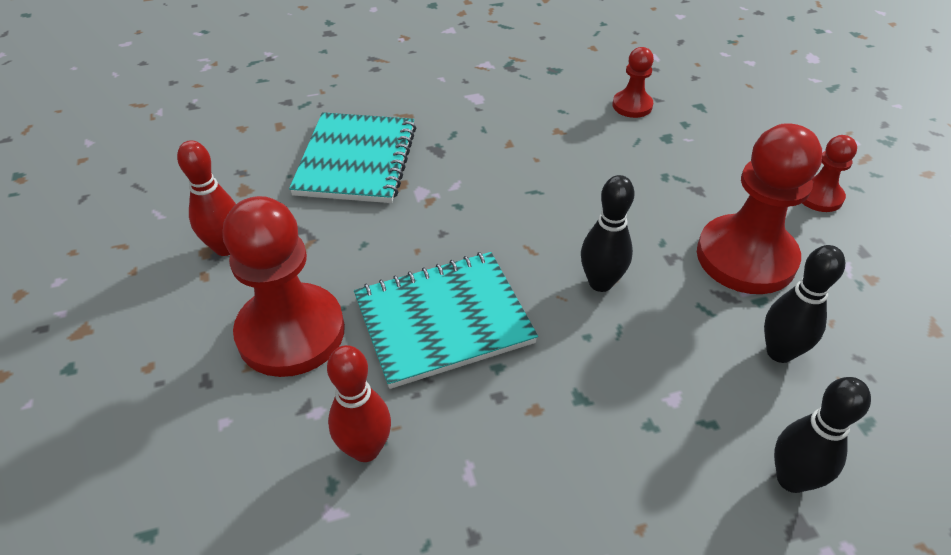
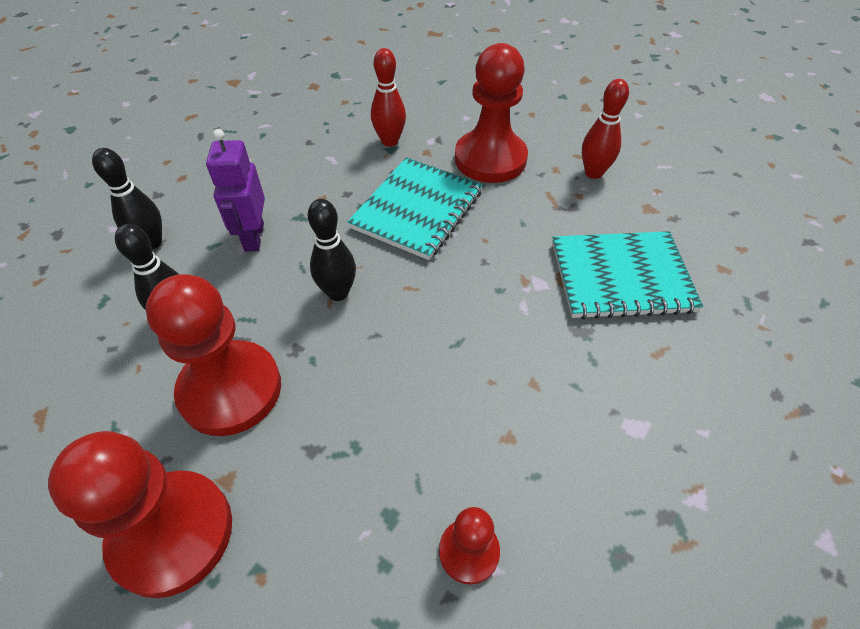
camera: 140 degrees right, 5 degrees up
(356, 160) = (621, 277): turquoise notebook -> turquoise notebook turned 60 degrees counterclockwise
(653, 402) = (253, 237): none -> purple robot
(819, 196) = (172, 533): red pawn -> red pawn, size x1.98

